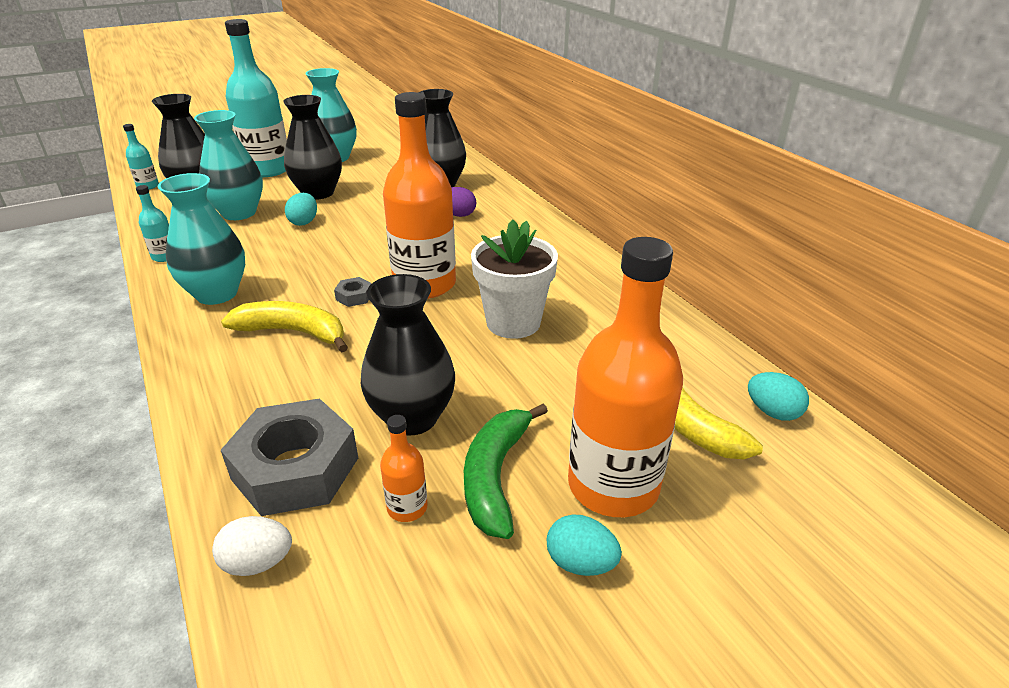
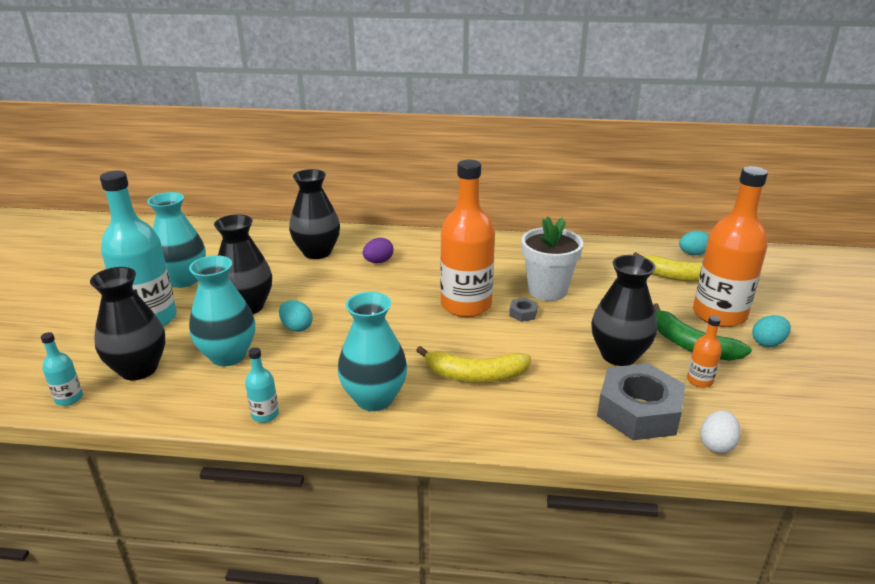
camera: 55 degrees left, 5 degrees down
(293, 332) = (475, 375): yellow banana -> yellow banana turned 135 degrees counterclockwise
(354, 296) = (451, 337): grey nut -> grey nut (523, 313)

